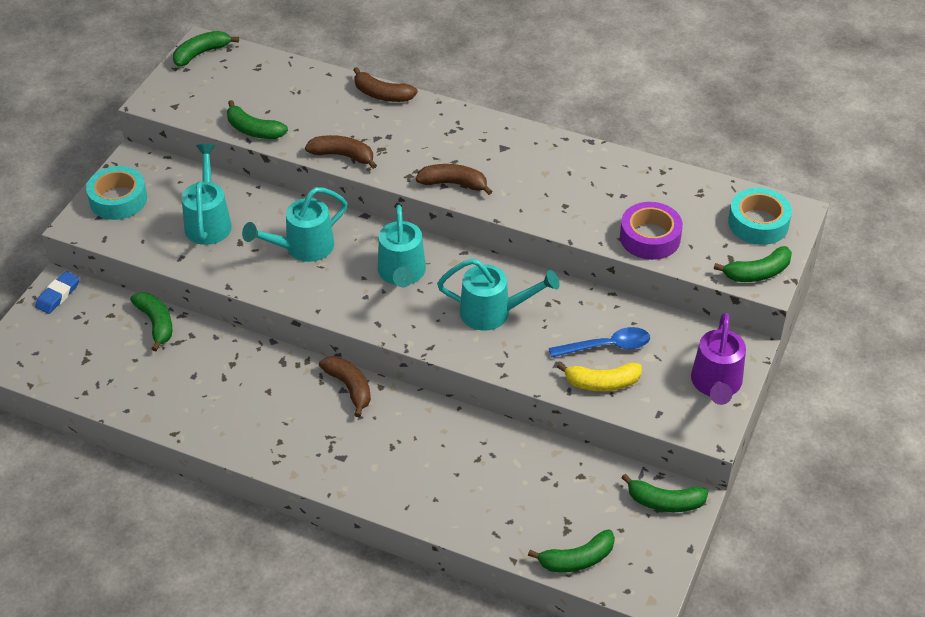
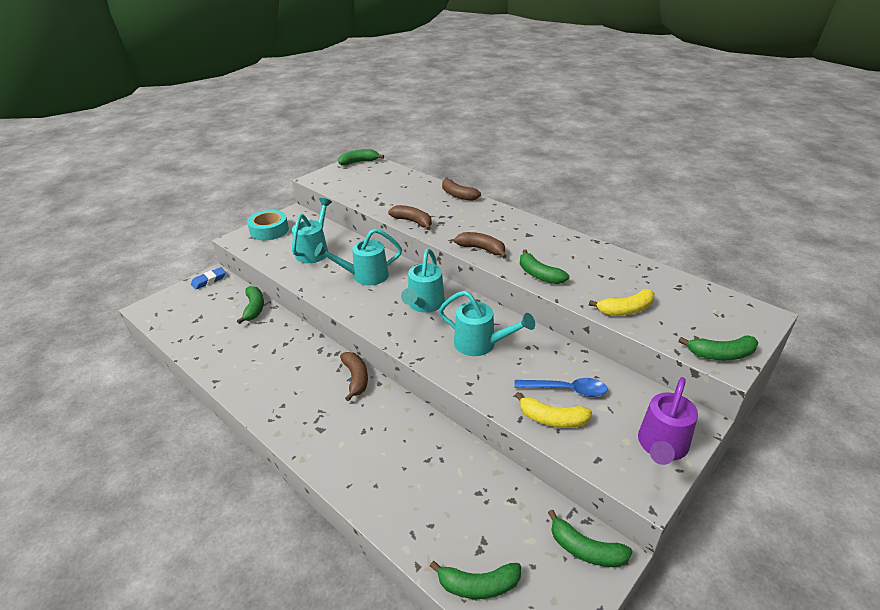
camera: 20 degrees right, 10 degrees down
(253, 130) = (364, 200): green banana -> green banana (539, 275)
(650, 237) = (626, 310): purple tape -> yellow banana
(758, 223) = (727, 317): turquoise tape -> none

